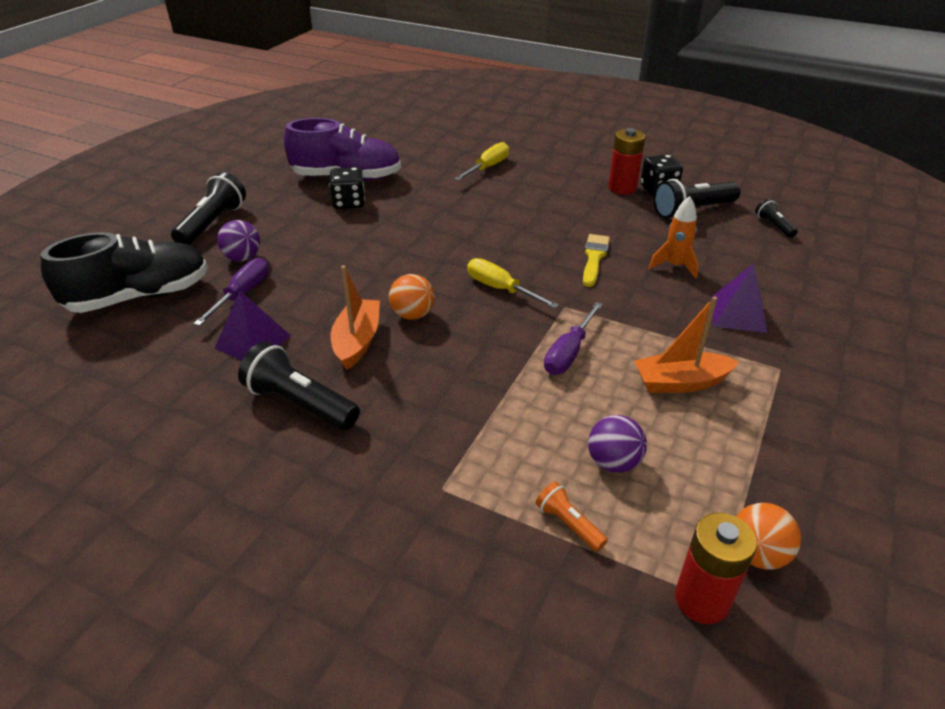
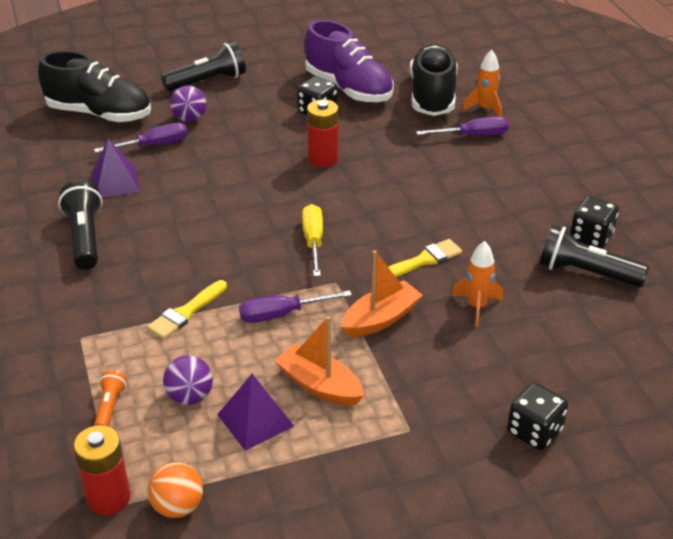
camera: 45 degrees right, 0 degrees up
(357, 341) = (169, 219): orange boat -> orange boat (380, 319)
(412, 315) = (228, 223): orange ball -> none
(418, 156) = (432, 96): none -> black shoe
(467, 148) = (485, 109): none -> orange rocket
(488, 167) = (473, 136): yellow screwdriver -> purple screwdriver
(496, 402) = (186, 312): none -> yellow brush
(622, 188) = (559, 217): red battery -> red battery (323, 159)
(738, 314) = (456, 374): purple pyramid -> purple pyramid (255, 420)
(773, 226) = (639, 331): black flashlight -> none
(835, 317) = (534, 431): none -> black dice

